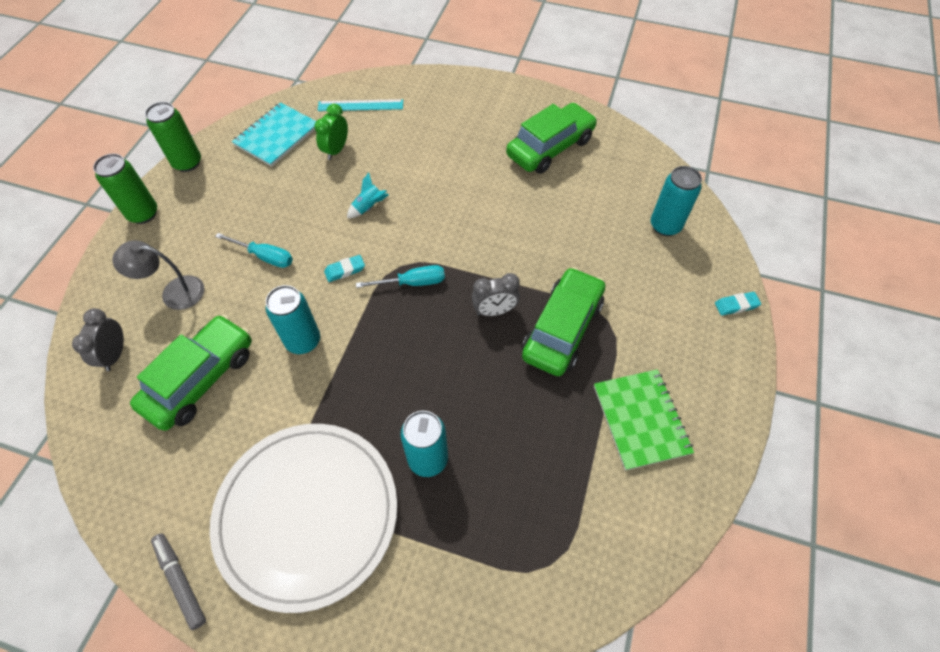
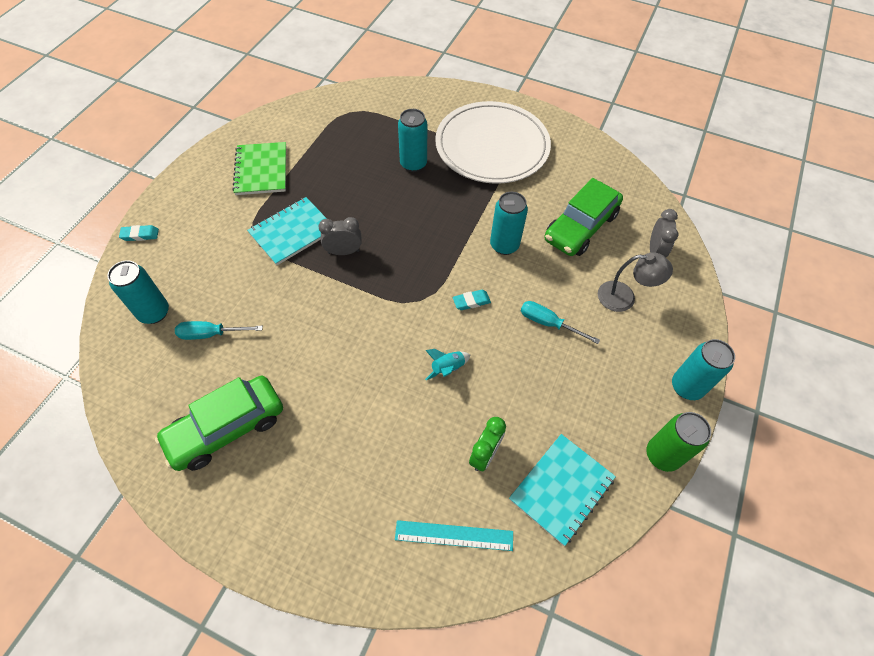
camera: 175 degrees left, 0 degrees up
(143, 214) = (686, 387): green can -> turquoise can
(181, 581) = (562, 126): grey marker -> none
(412, 282) = (410, 283): turquoise screwdriver -> turquoise screwdriver (211, 334)
(562, 329) = (292, 232): green car -> turquoise notebook

